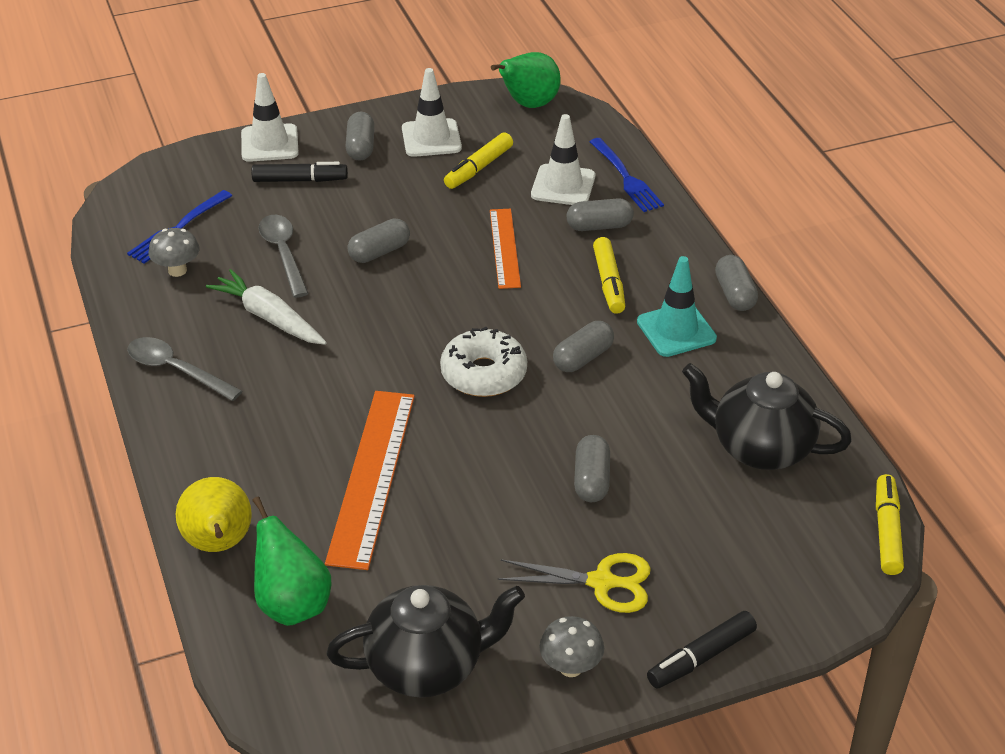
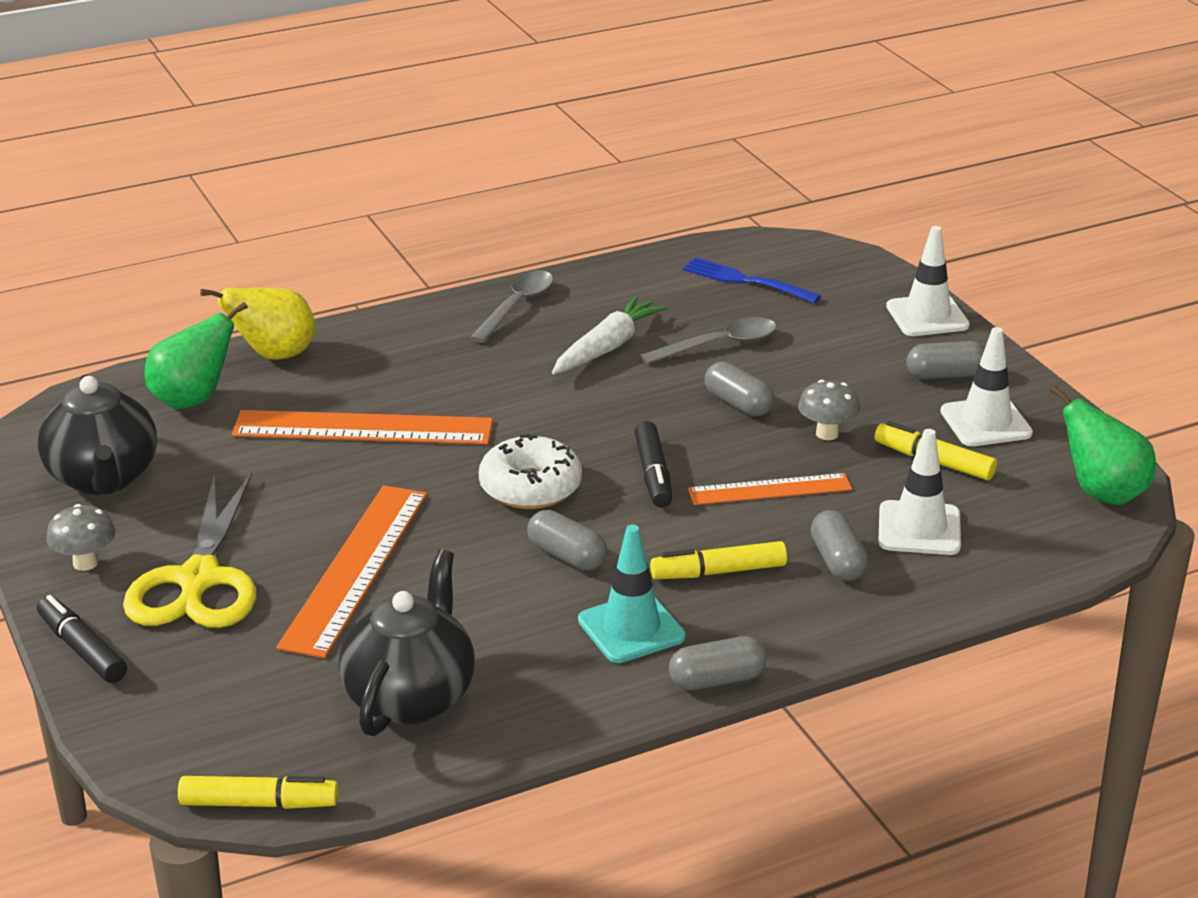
camera: 85 degrees right, 10 degrees down
(177, 270) = (675, 289): grey mushroom -> grey mushroom (827, 434)
(300, 180) = (861, 342): black marker -> black marker (653, 474)
(591, 480) = (356, 568): grey capsule -> orange ruler
(601, 582) = (198, 579): yellow scissors -> yellow scissors, size x1.55
(625, 177) = (958, 581): blue fork -> none

